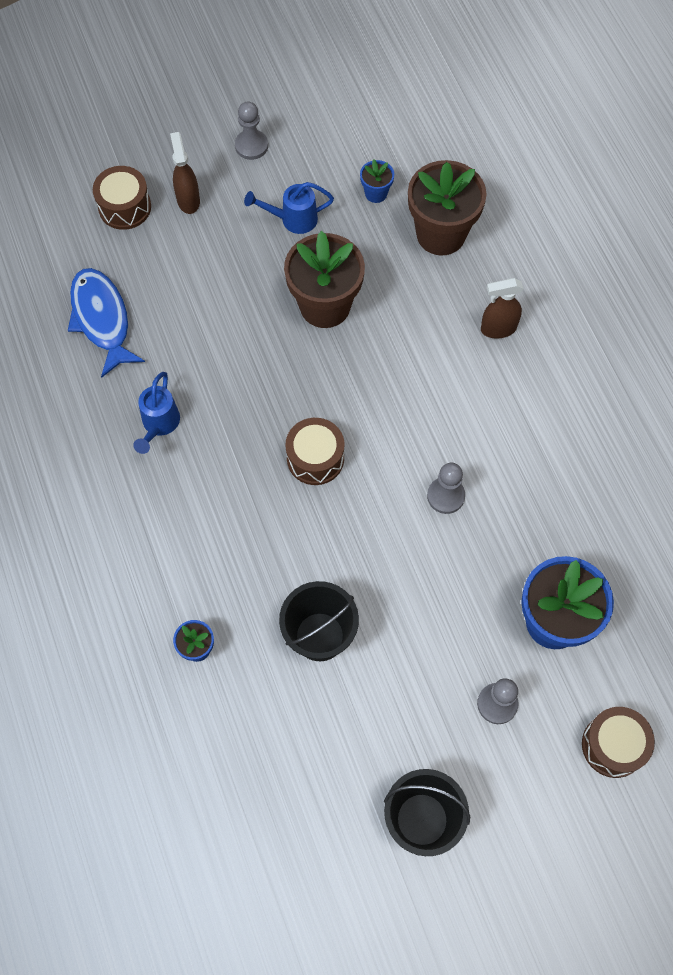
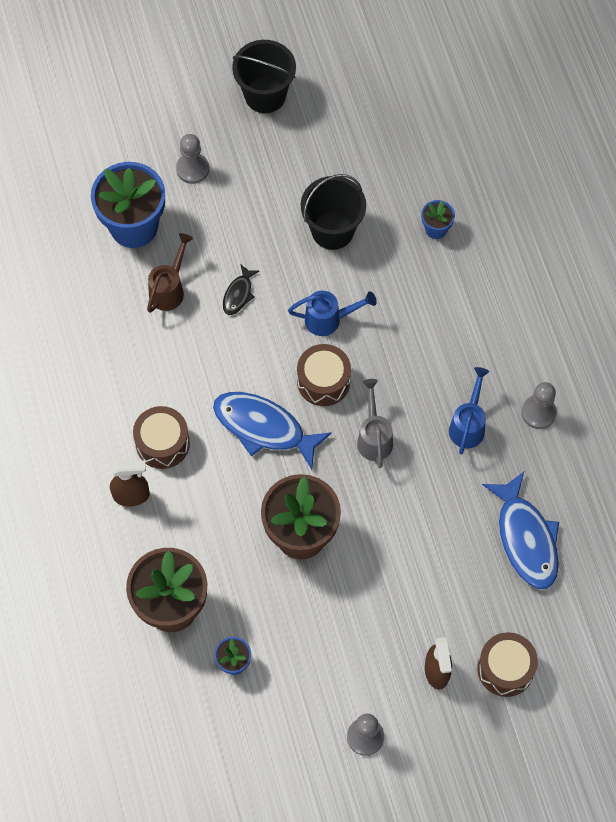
camera: 175 degrees left, 0 degrees up
(257, 405) = (374, 437): none -> grey watering can
(292, 219) = (326, 638): blue watering can -> blue watering can (329, 319)
(373, 405) = (264, 427): none -> blue fish
(419, 549) = (238, 294): none -> black fish
(445, 496) = (208, 337): grey pawn -> grey pawn (538, 413)
(498, 548) = (169, 289): none -> brown watering can
(613, 745) = (106, 133): brown drum -> brown drum (162, 443)

